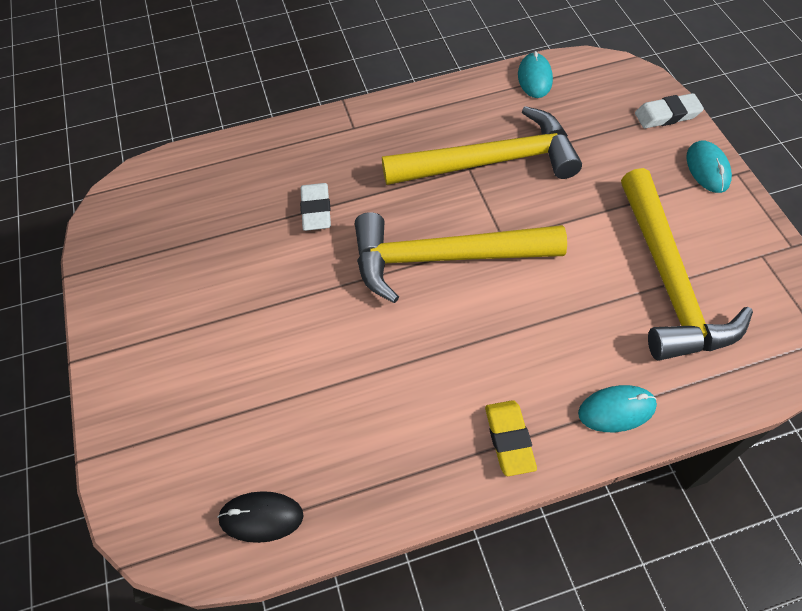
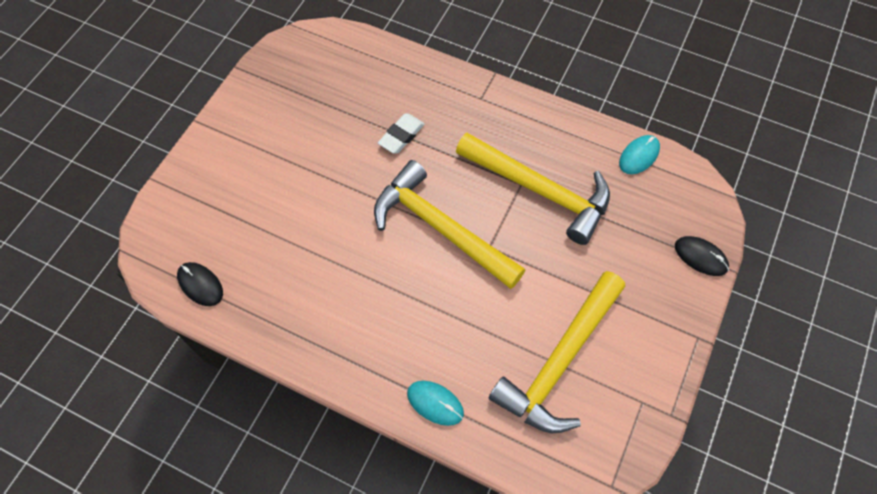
camera: 40 degrees right, 5 degrees up
(509, 439) = (359, 362): yellow eraser -> none
(667, 115) = (700, 257): white eraser -> black mouse
(707, 169) = (680, 316): turquoise mouse -> none

